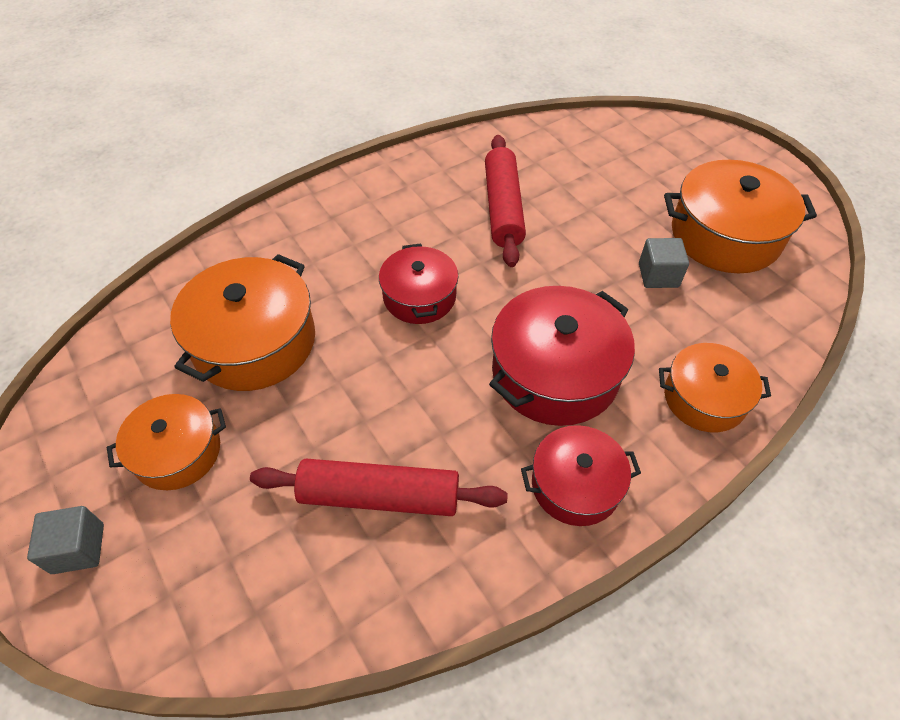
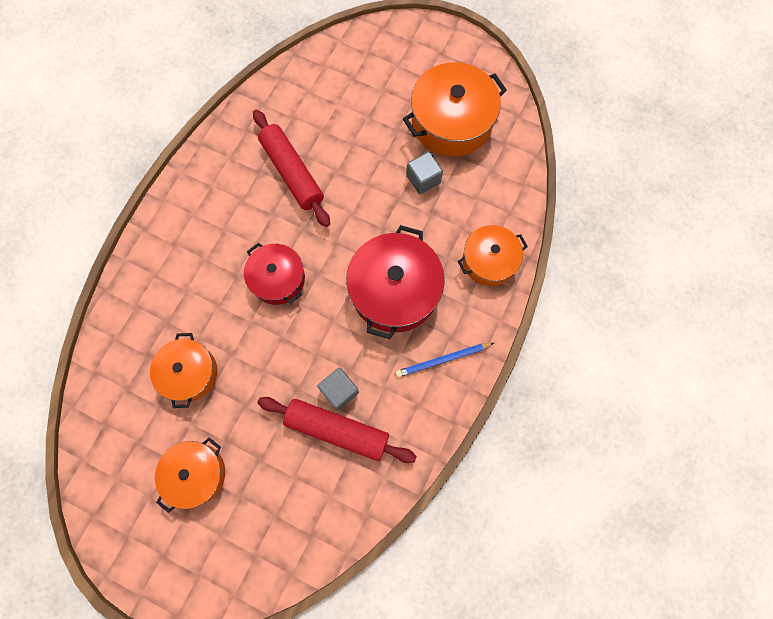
camera: 30 degrees left, 20 degrees up
(78, 548) = (181, 563): grey cube -> grey cube (339, 391)
(254, 342) = (189, 373): orange pot -> orange pot, size x0.63
(380, 496) = (337, 430): red rolling pin -> red rolling pin turned 45 degrees clockwise
(575, 485) = (443, 360): red pot -> blue pencil

